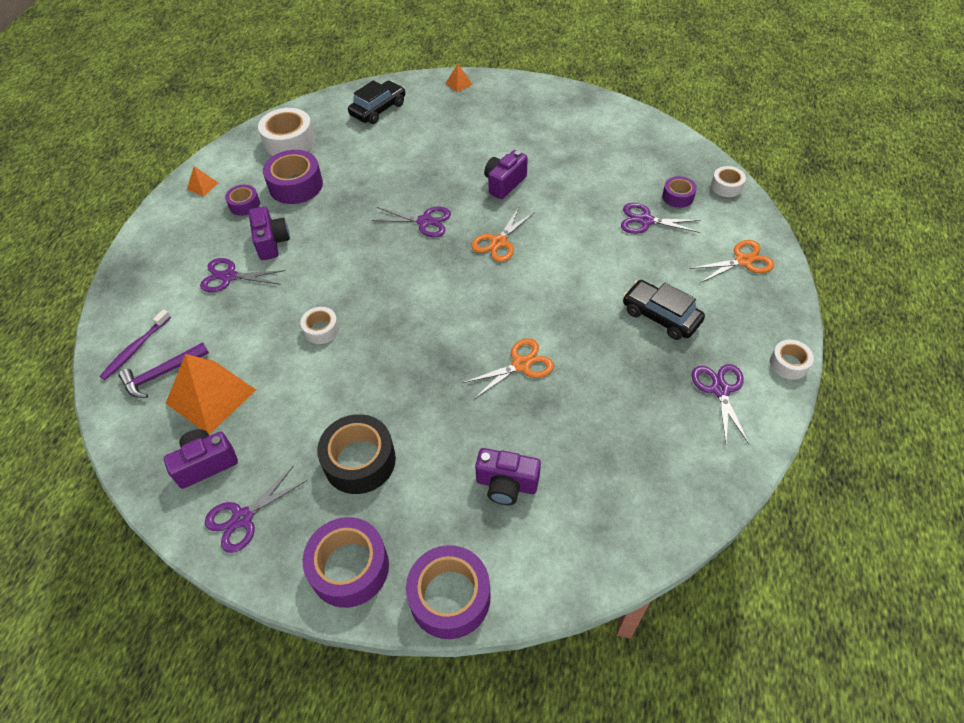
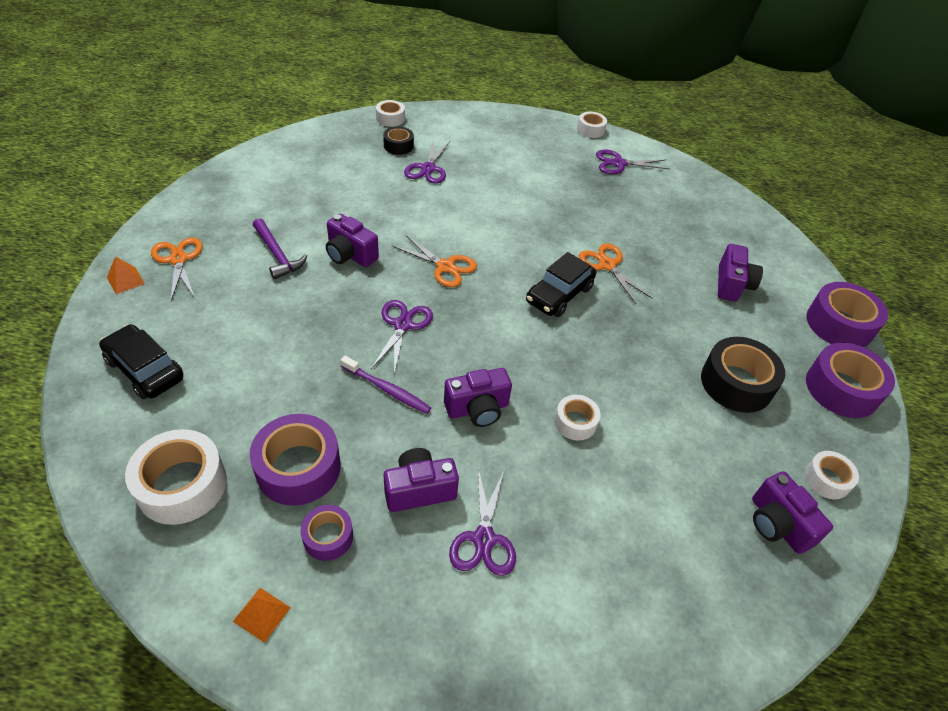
camera: 95 degrees left, 5 degrees down
(136, 348) = (624, 651): purple toothbrush -> purple toothbrush (387, 389)
(162, 374) = (663, 602): purple hammer -> purple hammer (277, 255)
(211, 396) = (687, 532): orange pyramid -> none
(242, 518) = (826, 479): purple scissors -> white tape
(338, 269) = (477, 409): none -> purple camera
(660, 316) = (546, 179): black car -> black car (559, 294)
(678, 197) = (398, 146): purple tape -> black tape
(743, 261) = (484, 128): orange scissors -> orange scissors (178, 259)

